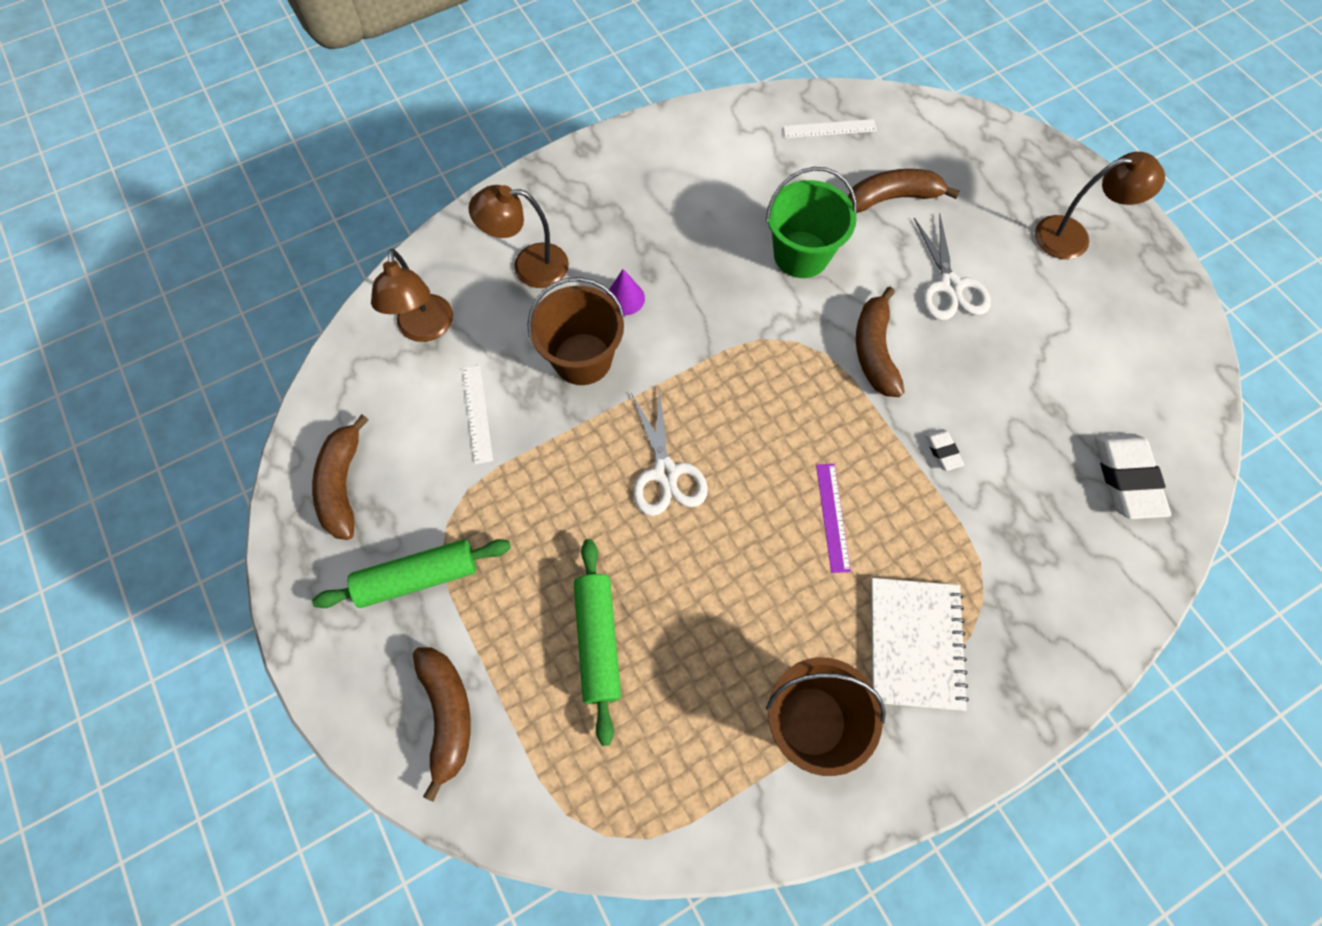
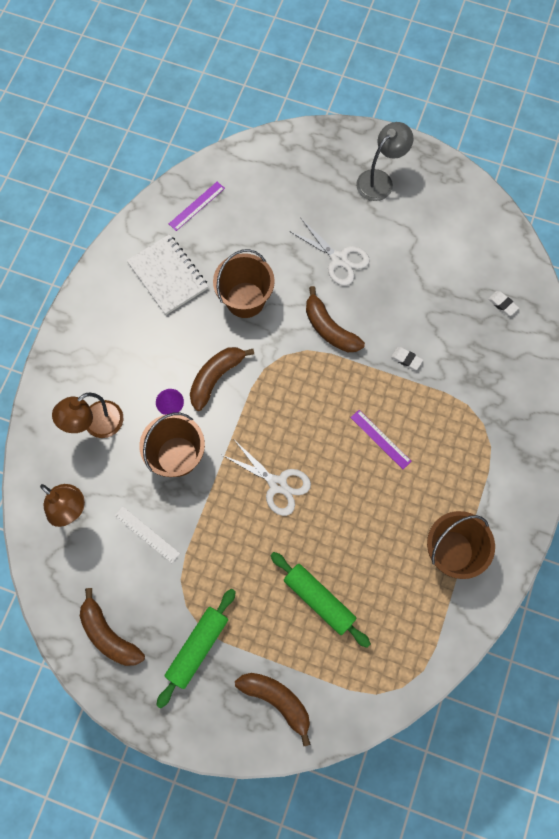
camera: 40 degrees left, 5 degrees up
(801, 254) = (245, 300): green bucket -> brown bucket
(829, 129) = (196, 206): white ruler -> purple ruler
(892, 198) = (267, 226): brown banana -> brown banana (216, 377)
(915, 644) = (469, 472): white notebook -> white notebook (168, 275)
(1073, 237) = (380, 180): brown lamp -> grey lamp
(1126, 478) = (502, 304): white eraser -> white eraser, size x0.48

